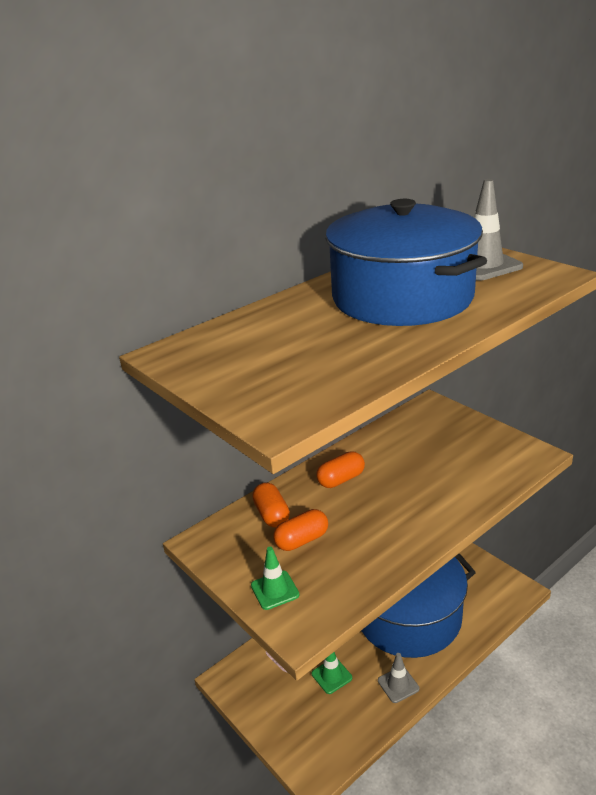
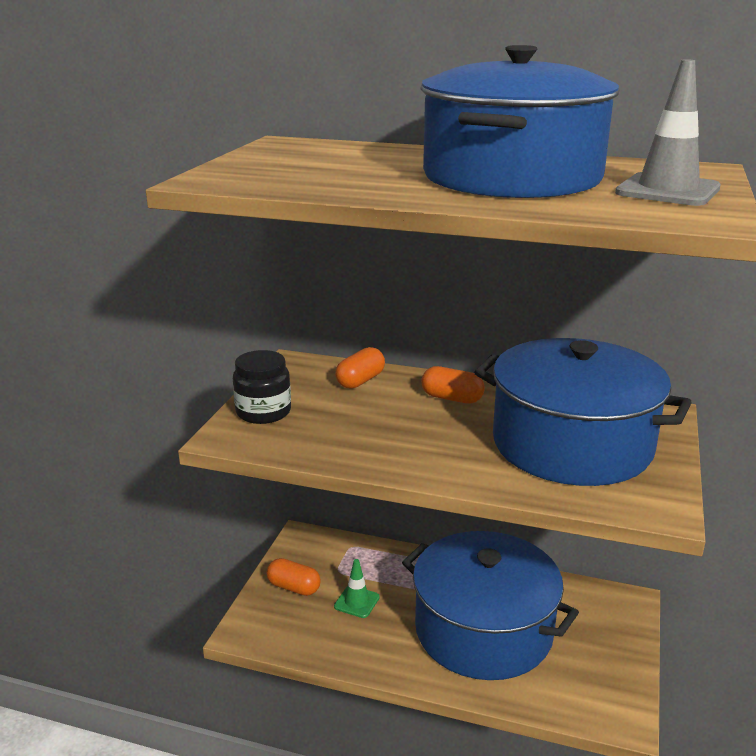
camera: 55 degrees right, 5 degrees down
(275, 590) = (263, 412): green traffic cone -> black jar
(302, 540) = (340, 405): orange capsule -> orange capsule (294, 587)
(398, 684) = (384, 655): grey traffic cone -> none
(443, 454) = (572, 444): none -> blue pot

